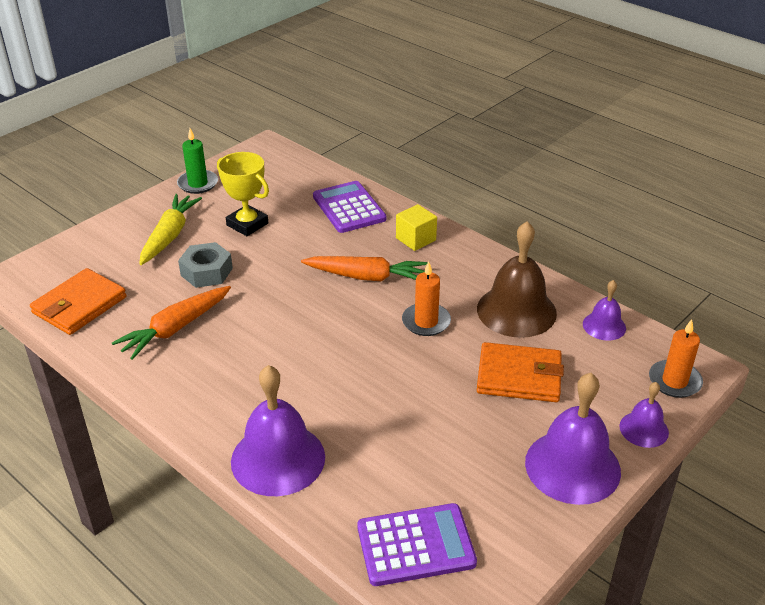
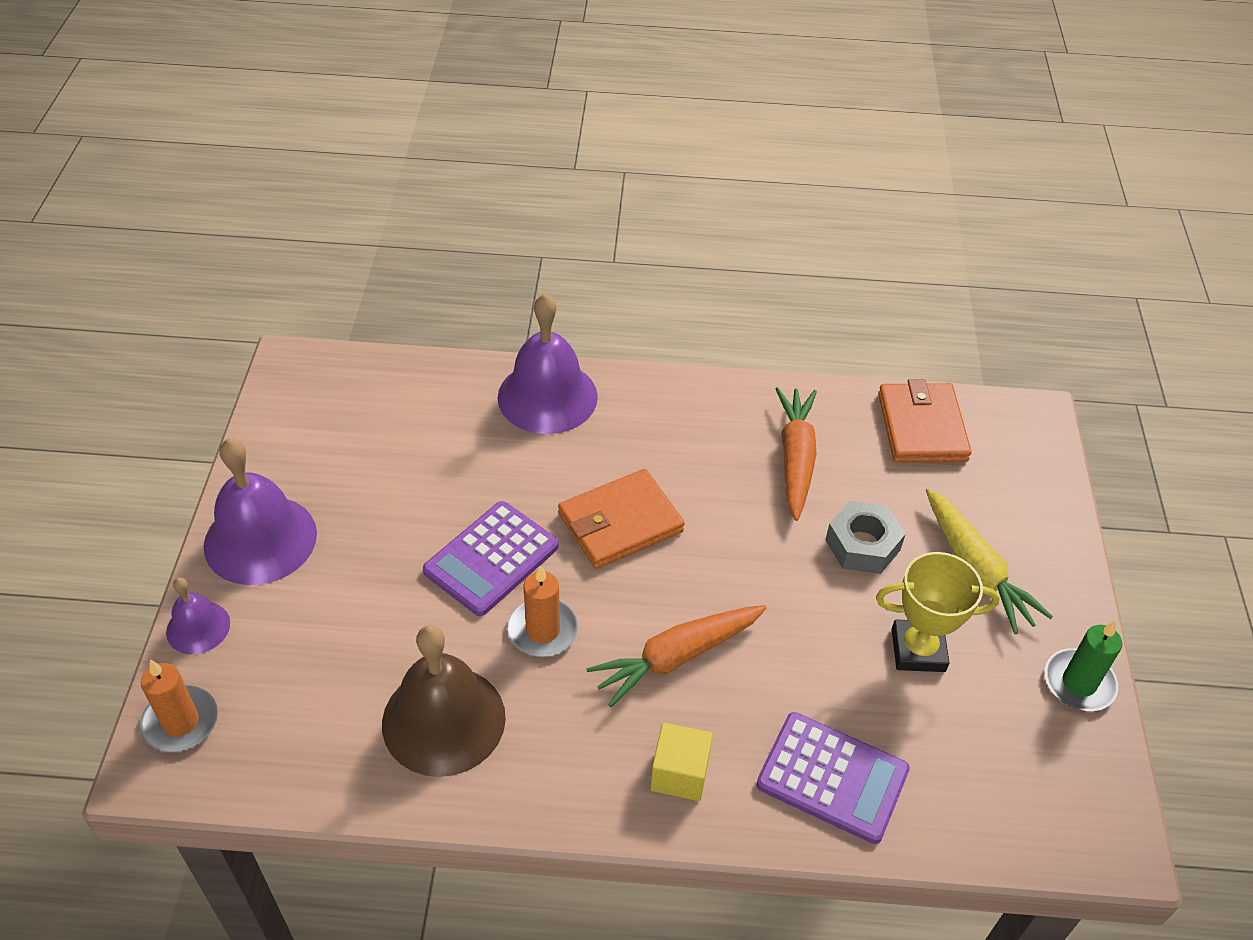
camera: 140 degrees right, 10 degrees up
(415, 545) = (366, 394): purple calculator -> purple calculator (491, 559)
(519, 376) = (378, 617): orange wallet -> orange wallet (620, 523)
(604, 326) = (311, 766): purple bell -> none

